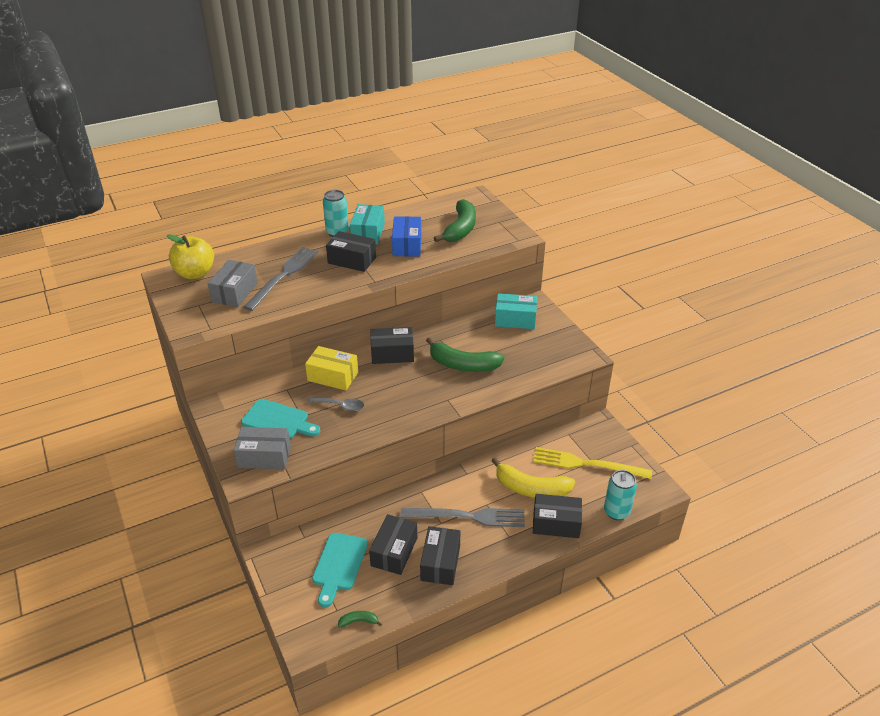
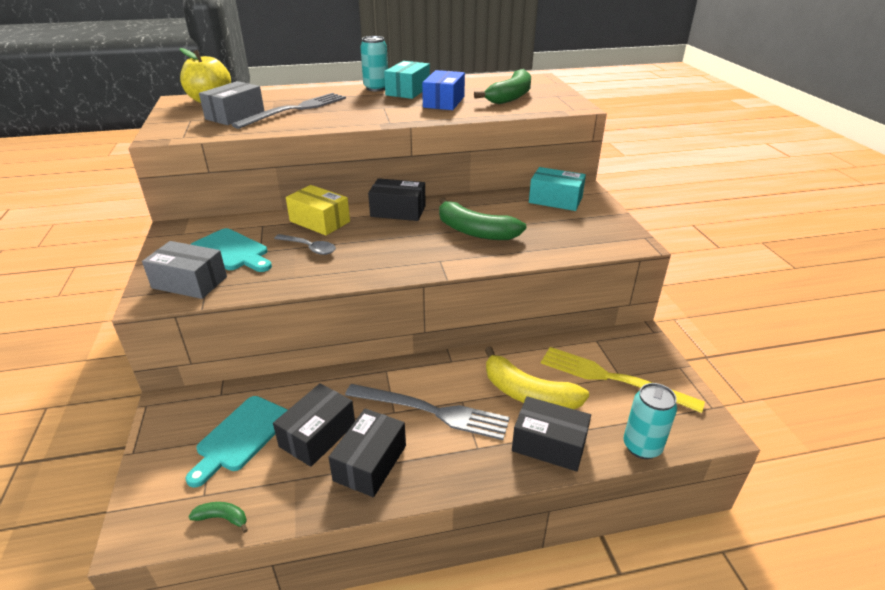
camera: 15 degrees right, 5 degrees down
(352, 260) = (376, 106): black box -> none

